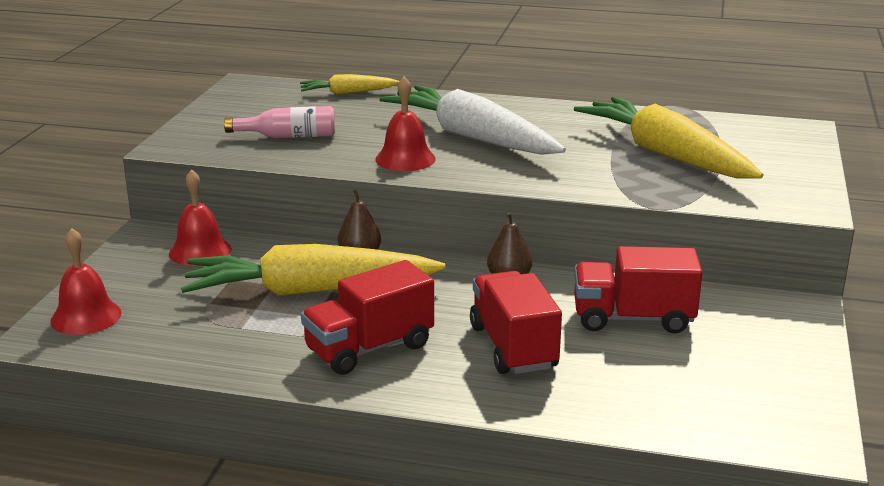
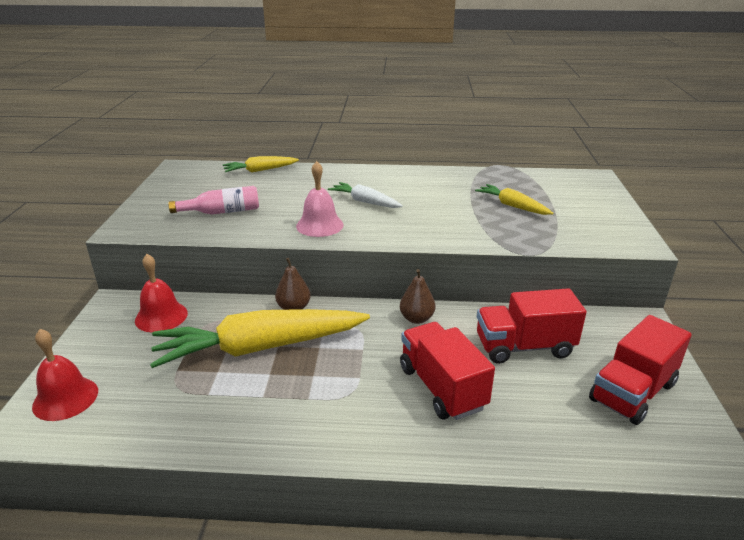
camera: 10 degrees left, 5 degrees up
(369, 348) = (323, 404): red truck -> red truck (632, 392)
(405, 159) = (319, 225): red bell -> pink bell
(472, 137) = (365, 202): white carrot -> white carrot, size x0.49
(666, 155) = (512, 206): yellow carrot -> yellow carrot, size x0.49

